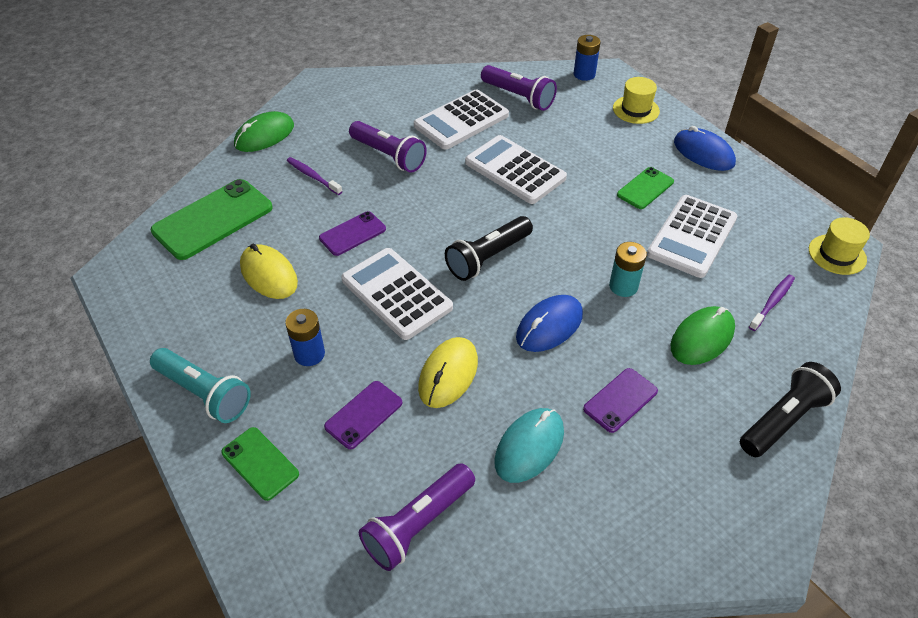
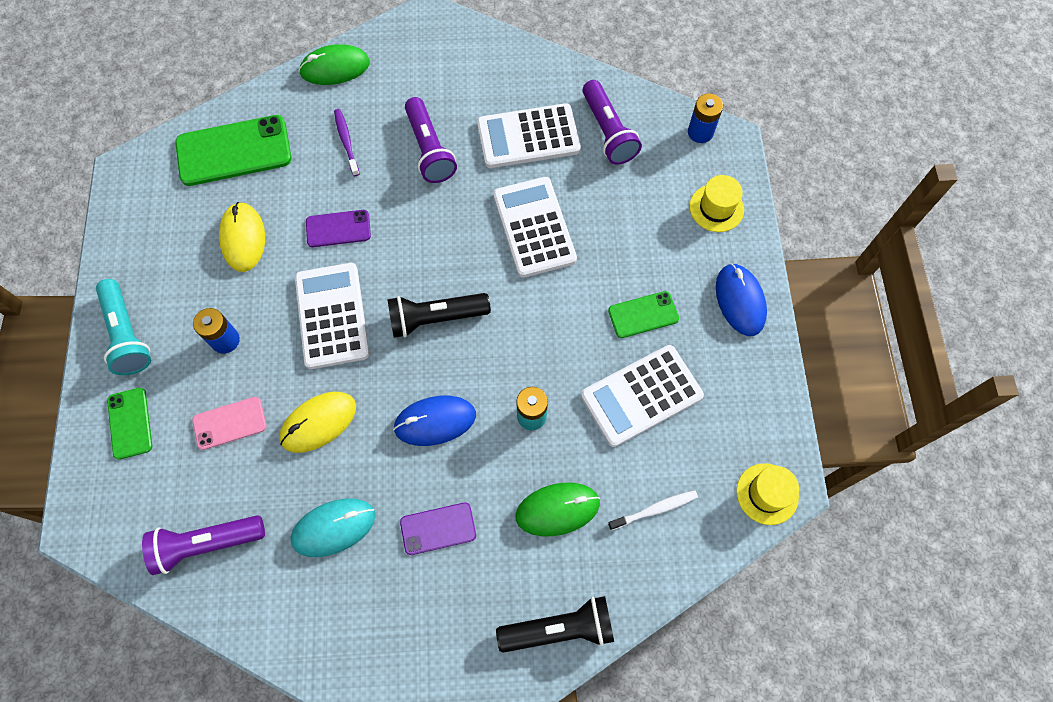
camera: 30 degrees right, 20 degrees up
(363, 414) = (230, 423): purple phone -> pink phone
(772, 302) = (655, 509): purple toothbrush -> white toothbrush

